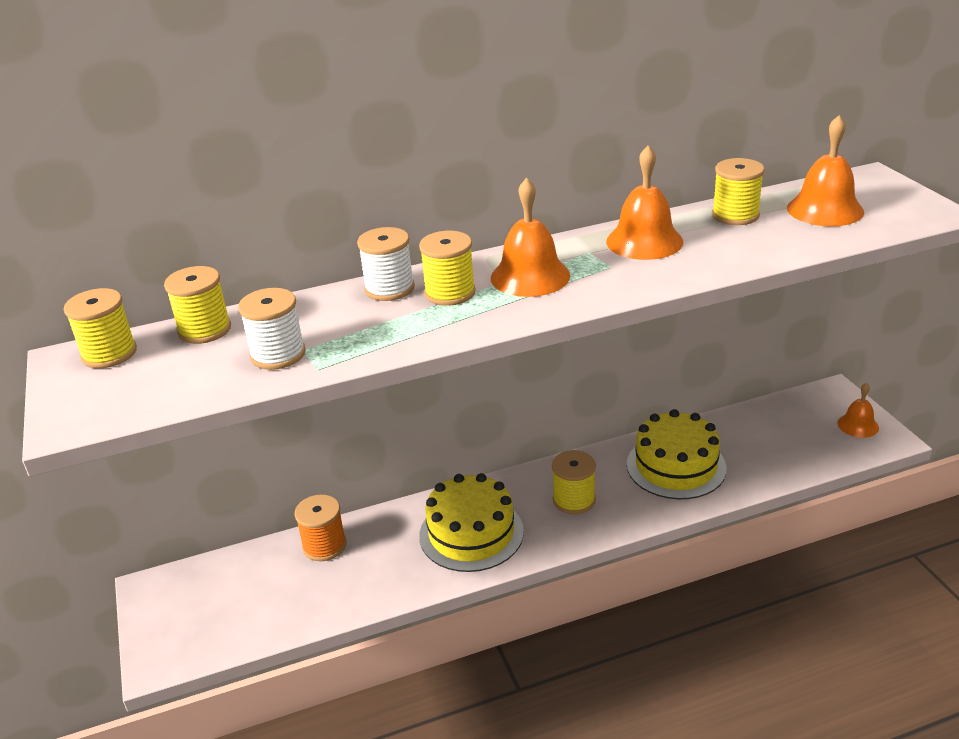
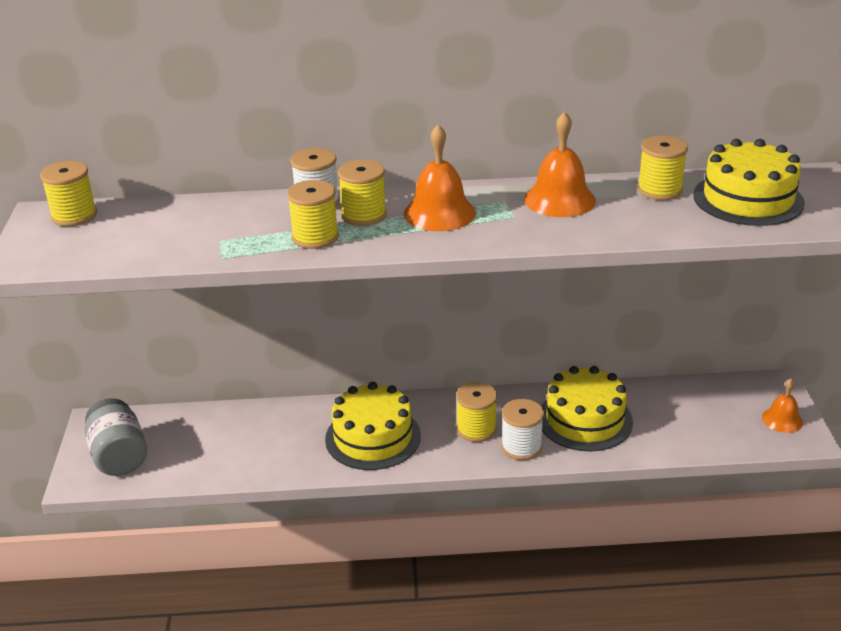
camera: 15 degrees right, 0 degrees up
(195, 621) = (119, 456): none -> grey jar
(204, 330) = (154, 210): yellow spool -> yellow spool (315, 237)
(278, 354) = (198, 240): white spool -> white spool (521, 447)
(324, 545) = (246, 420): orange spool -> none
(825, 209) = (748, 199): orange bell -> yellow cake

